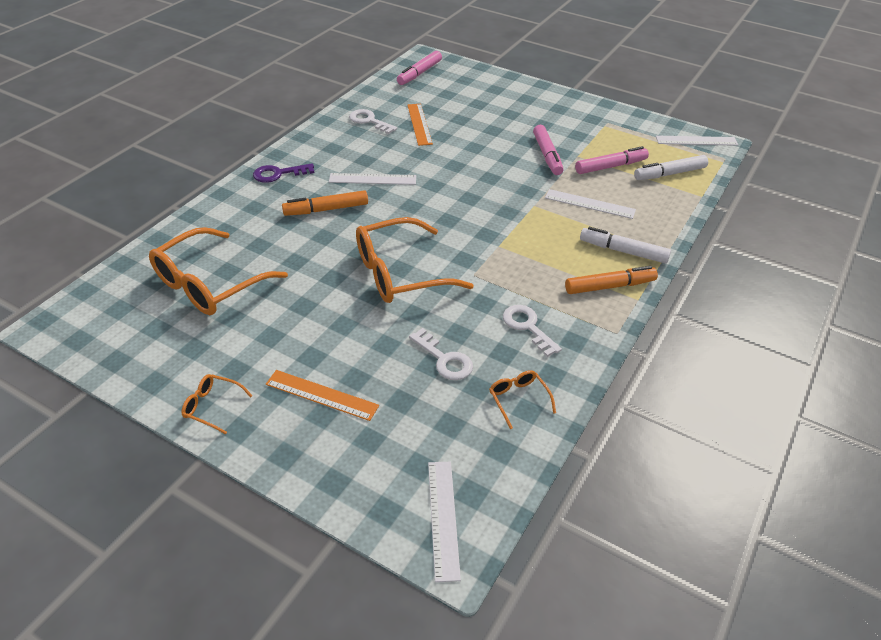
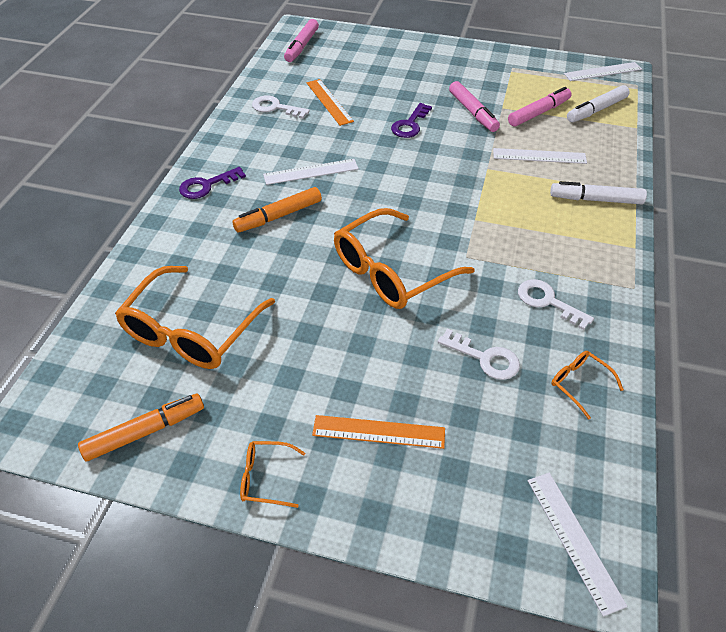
camera: 15 degrees left, 5 degrees up
(482, 155) = (410, 124): none -> purple key
(609, 286) = (602, 240): orange marker -> orange marker (145, 432)

